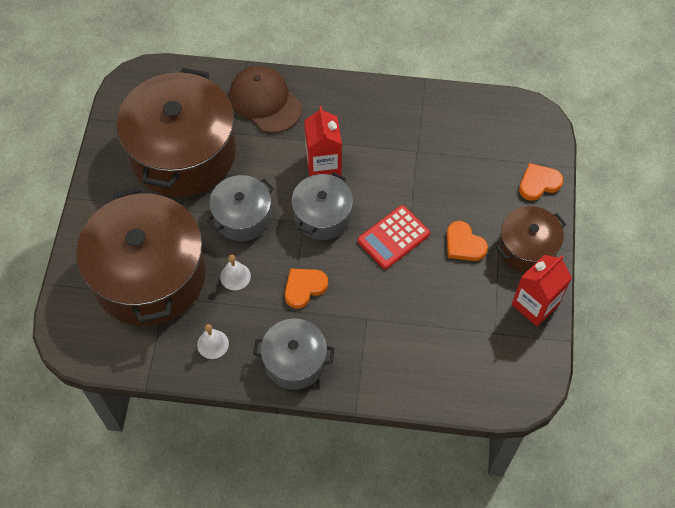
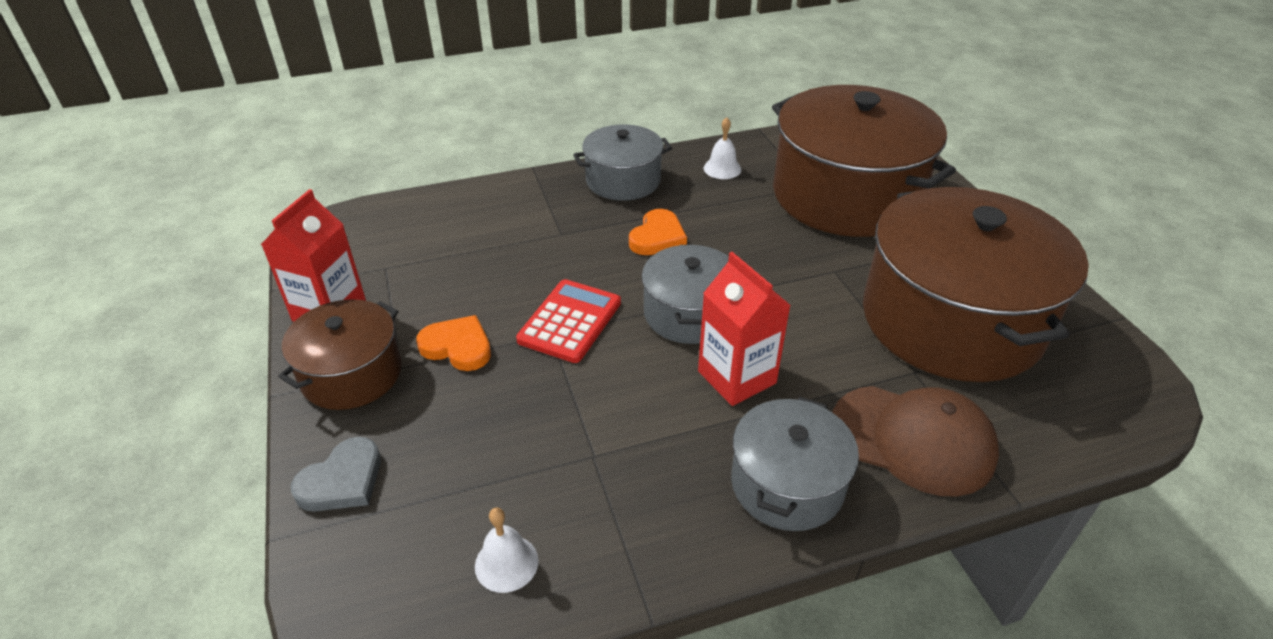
camera: 155 degrees right, 20 degrees down
(235, 276) = (749, 222): white bell -> white bell (506, 563)
(242, 217) = (795, 278): grey pot -> grey pot (787, 484)
(538, 183) = (342, 481): orange heart -> grey heart

